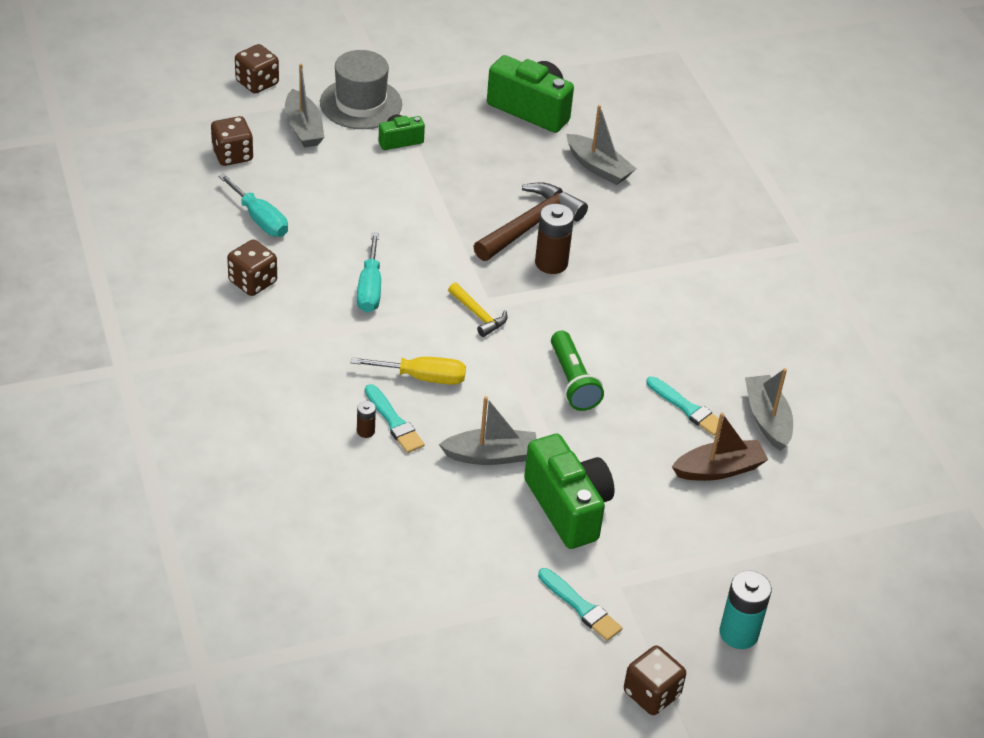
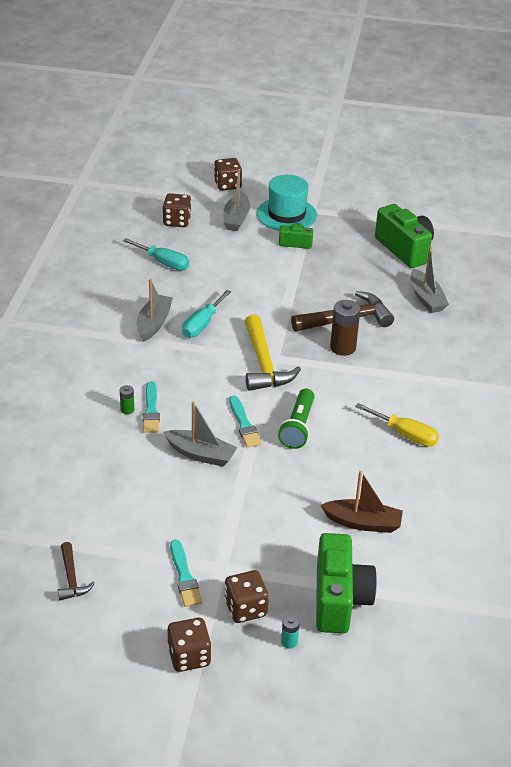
camera: 30 degrees right, 5 degrees down
(253, 282) = (128, 297): brown dice -> brown dice (245, 608)
(260, 219) = (163, 263): turquoise screwdriver -> turquoise screwdriver turned 45 degrees counterclockwise
(361, 104) = (286, 214): grey hat -> turquoise hat
(365, 431) = (127, 409): brown battery -> green battery
(422, 377) = (193, 390): yellow screwdriver -> yellow screwdriver (405, 434)
(461, 660) = (71, 578): none -> brown hammer
(478, 315) = (263, 363): yellow hammer -> yellow hammer, size x1.85
(568, 507) = (228, 507): green camera -> green camera (339, 599)
(687, 408) = (370, 473): turquoise brush -> turquoise brush (244, 424)
(738, 633) = (289, 642): turquoise battery -> turquoise battery, size x0.50
(767, 419) = (428, 502): grey boat -> grey boat (154, 323)

